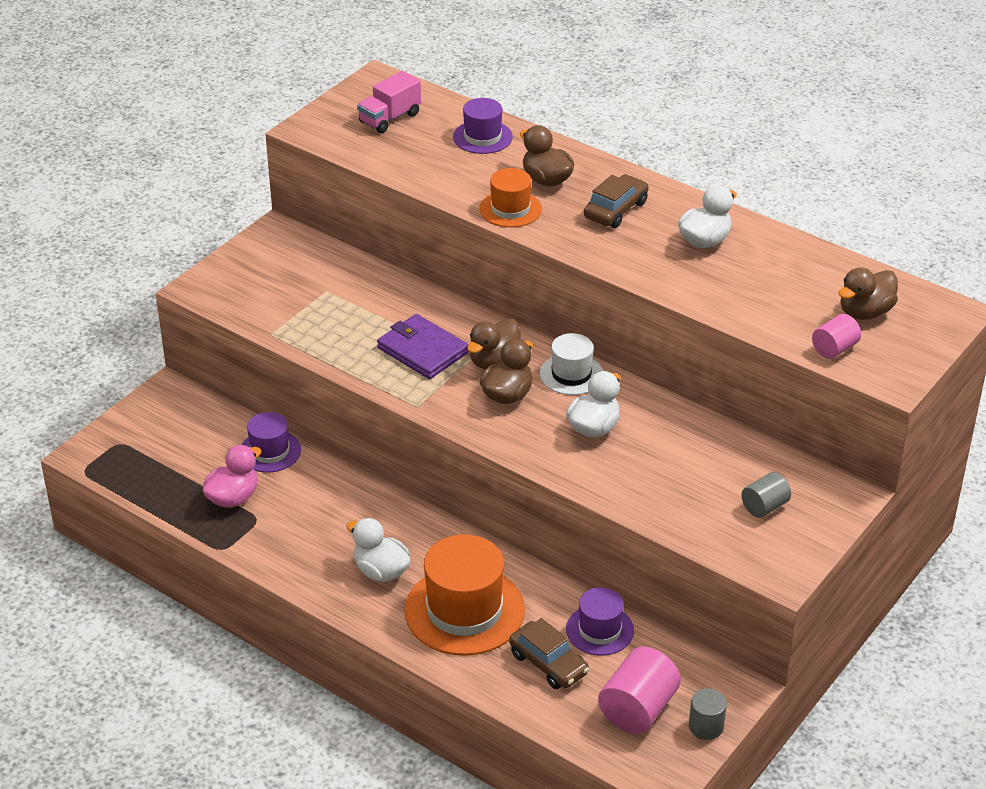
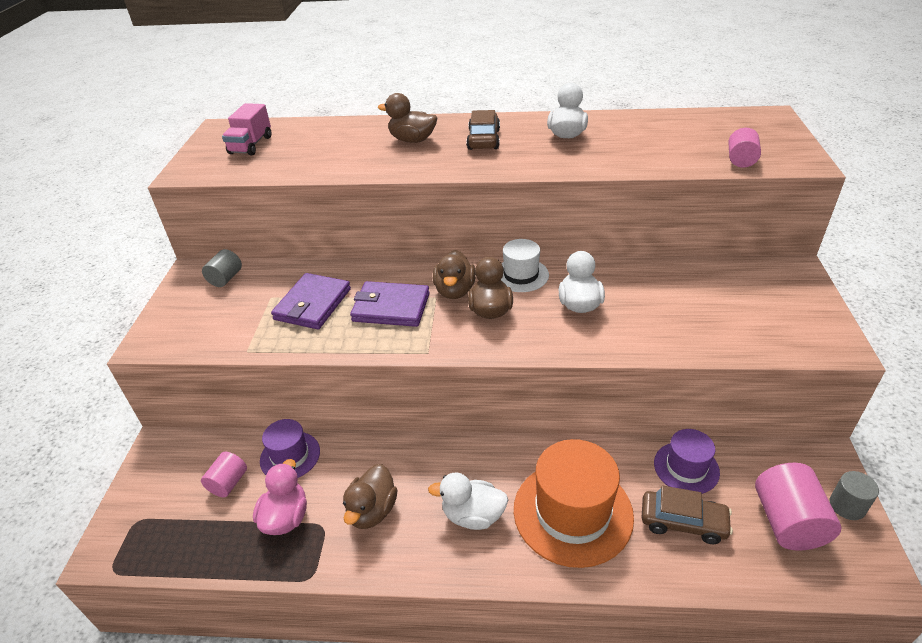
camera: 30 degrees left, 0 degrees up
(206, 449) = (228, 483): none -> pink cylinder
(357, 315) = (312, 304): none -> purple wallet
(482, 137) = (336, 133): purple hat -> none
(510, 209) = (406, 165): orange hat -> none
(764, 506) = (759, 303): grey cylinder -> grey cylinder (225, 278)
(865, 312) = (723, 134): brown duck -> brown duck (372, 511)

